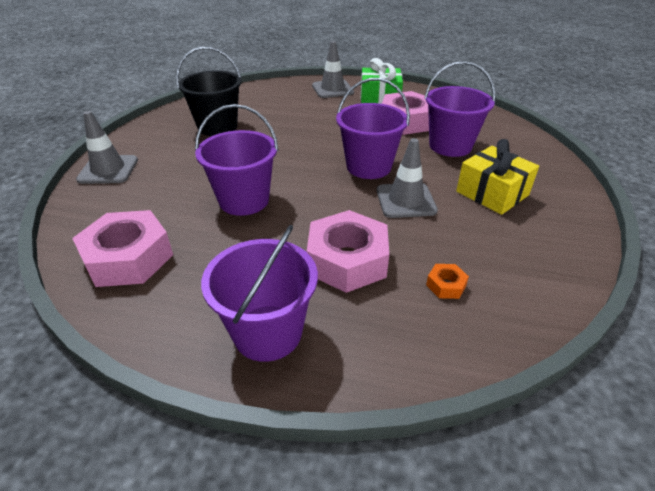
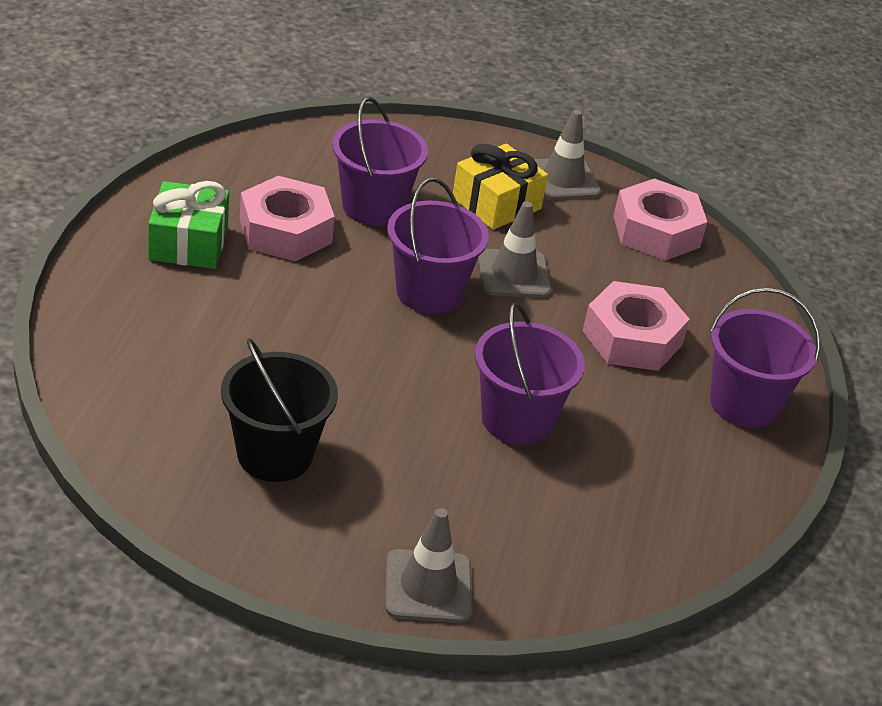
camera: 95 degrees left, 0 degrees up
(128, 258) = (648, 525): pink nut -> pink nut (656, 231)
(332, 89) = (127, 294): grey traffic cone -> grey traffic cone (563, 180)
(446, 285) = (662, 277): orange nut -> none

